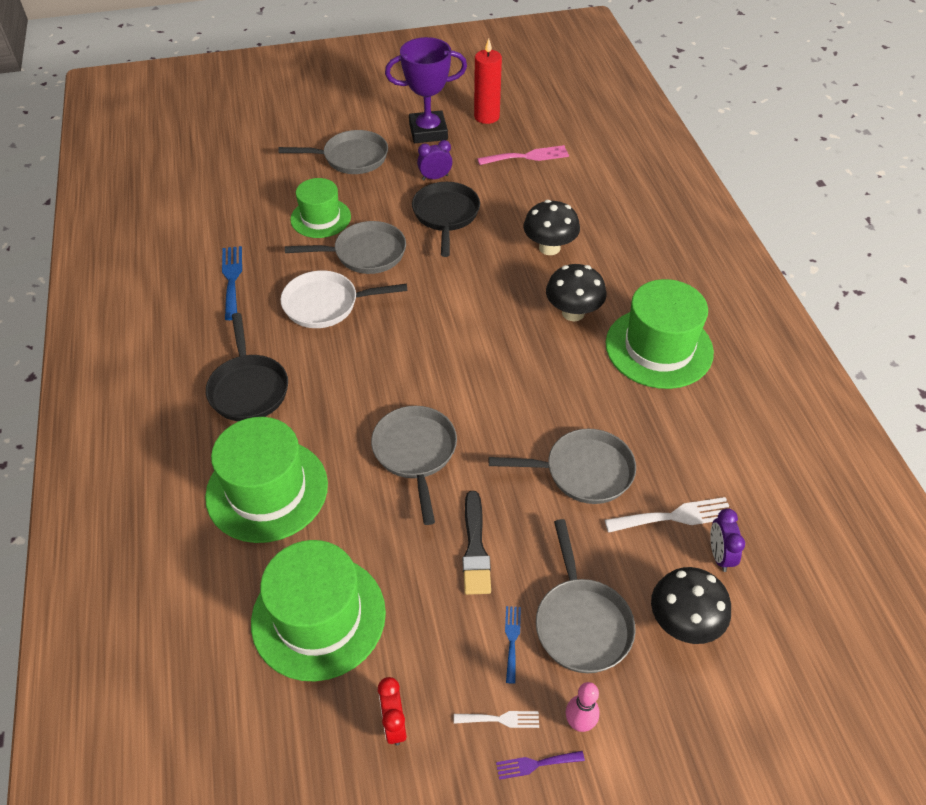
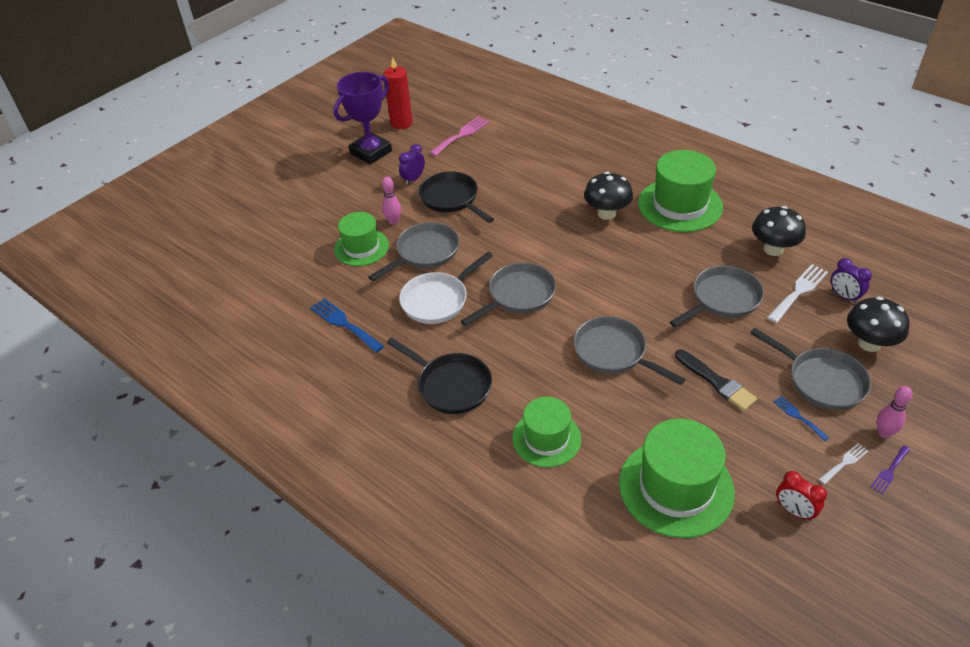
camera: 35 degrees left, 5 degrees down
(267, 490) = (546, 438): green hat -> green hat, size x0.64
(351, 158) = (334, 197): grey pan -> grey pan (518, 295)
(373, 209) = (393, 221): none -> pink bowling pin
(549, 248) = (545, 183): black mushroom -> black mushroom (773, 249)

